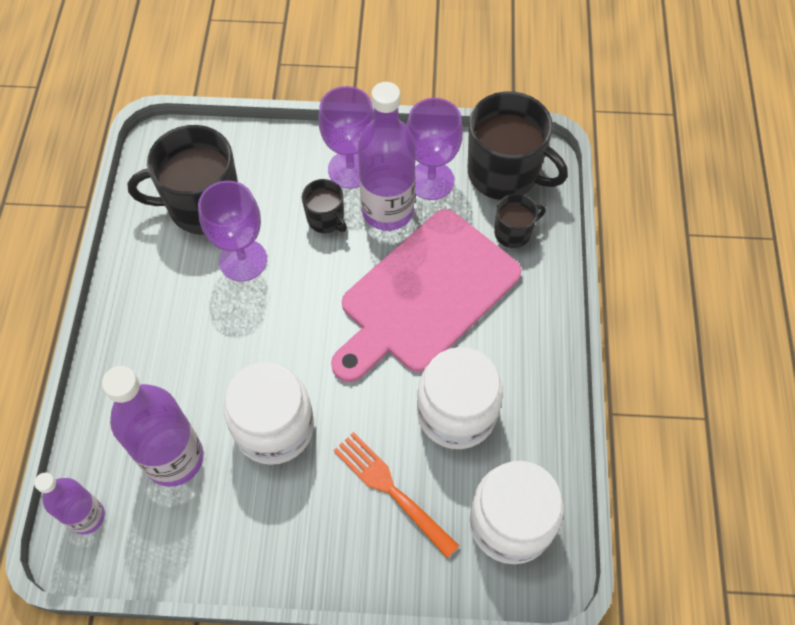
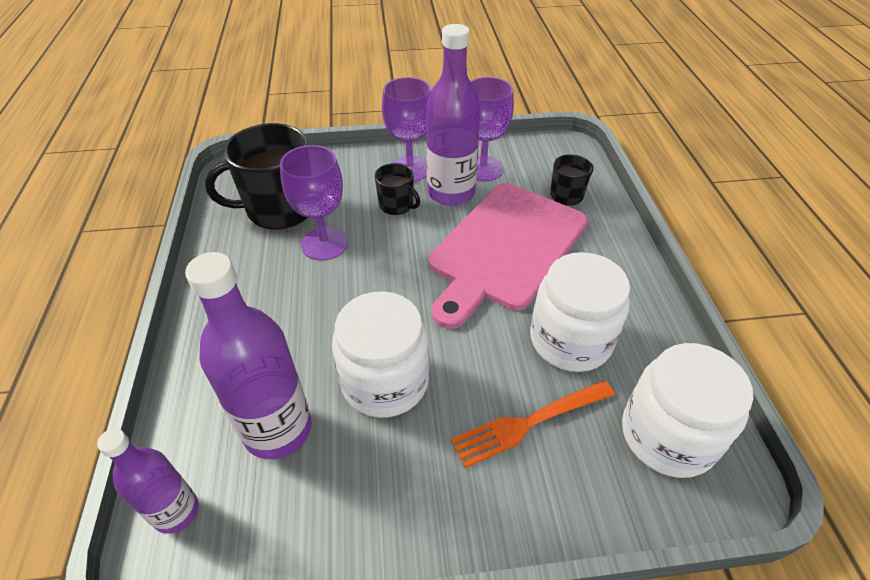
camera: 10 degrees left, 15 degrees down
(391, 490) = (528, 423): orange fork -> orange fork turned 60 degrees counterclockwise
(505, 173) = (543, 157): black mug -> none

